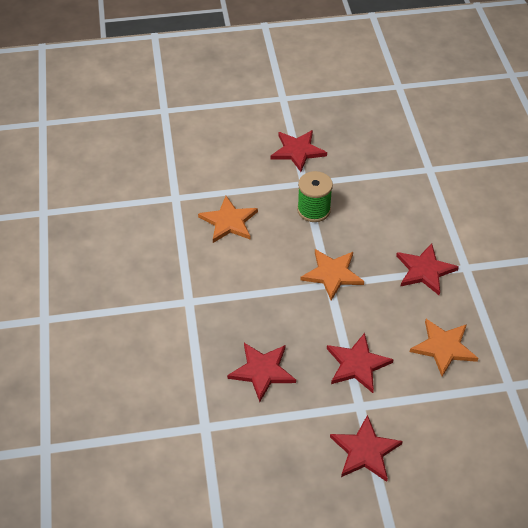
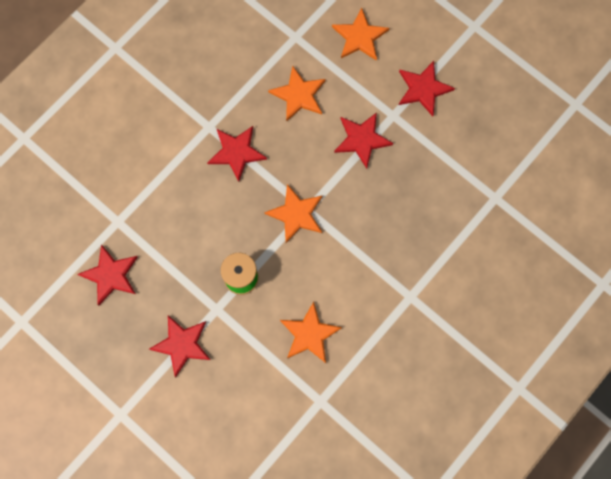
camera: 130 degrees left, 25 degrees up
(262, 371) = (422, 196): red star -> red star (110, 275)
(467, 438) = (359, 37): none -> orange star

